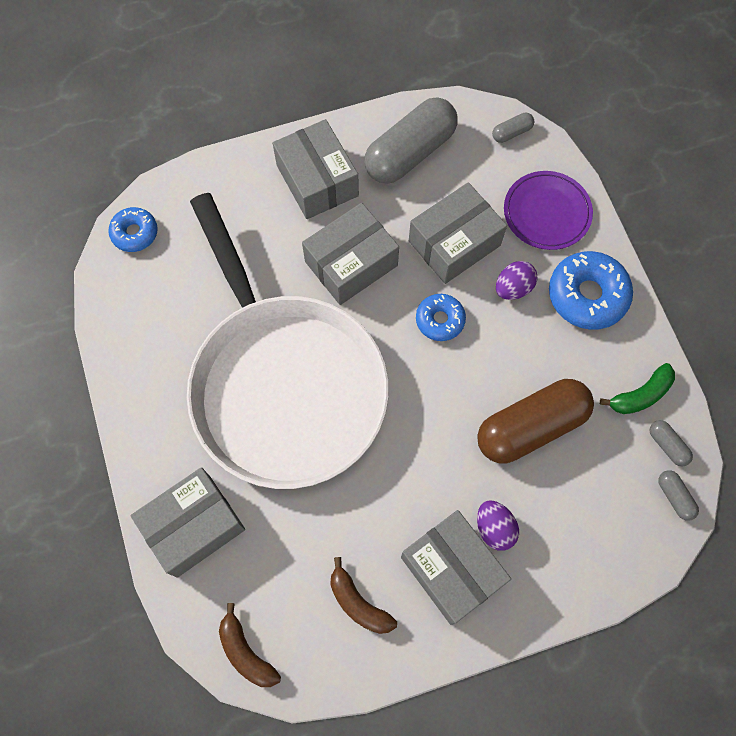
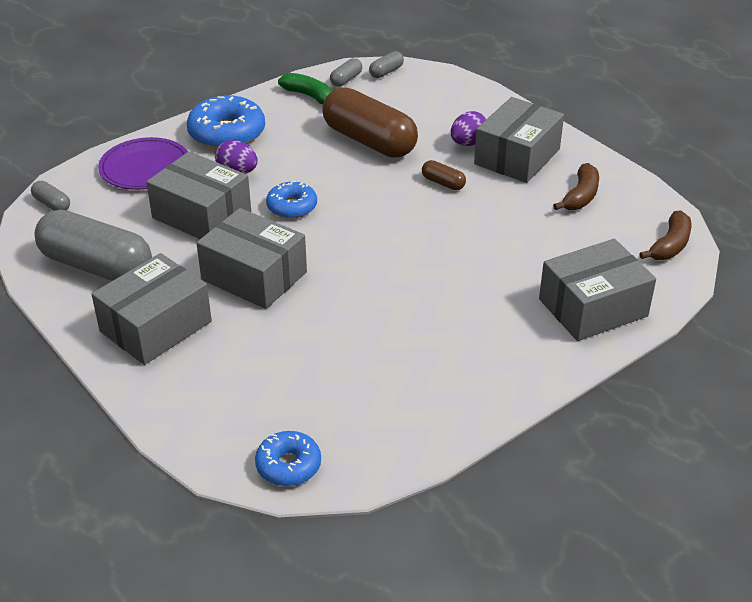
camera: 110 degrees left, 30 degrees down
(194, 526) = (593, 307): grey box -> grey box turned 60 degrees counterclockwise
(284, 384) = (414, 287): white pan -> none
(430, 472) = (443, 183): none -> brown capsule

